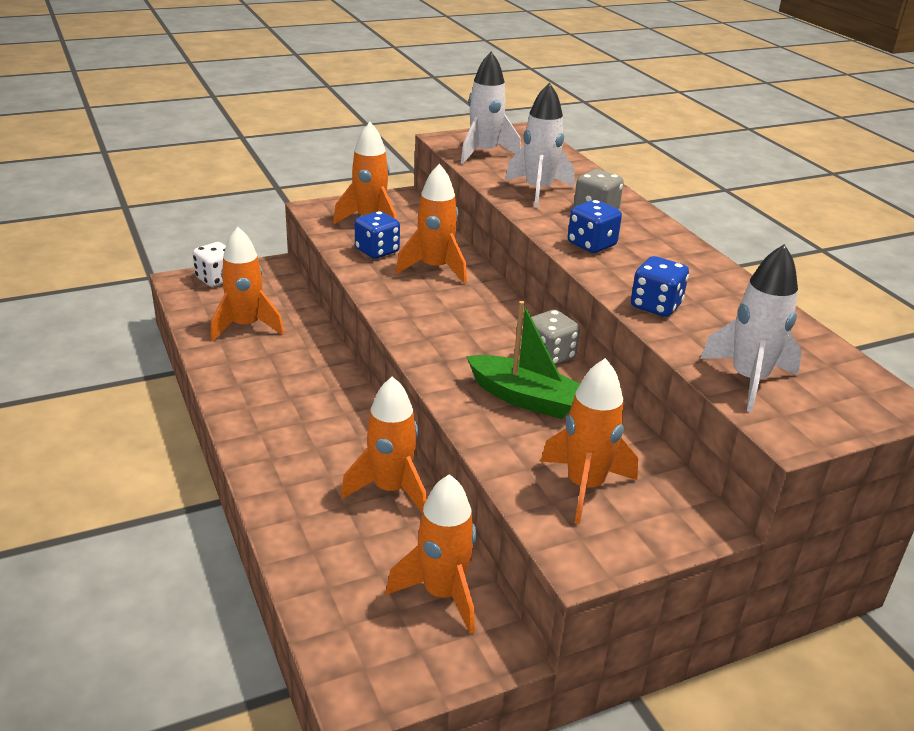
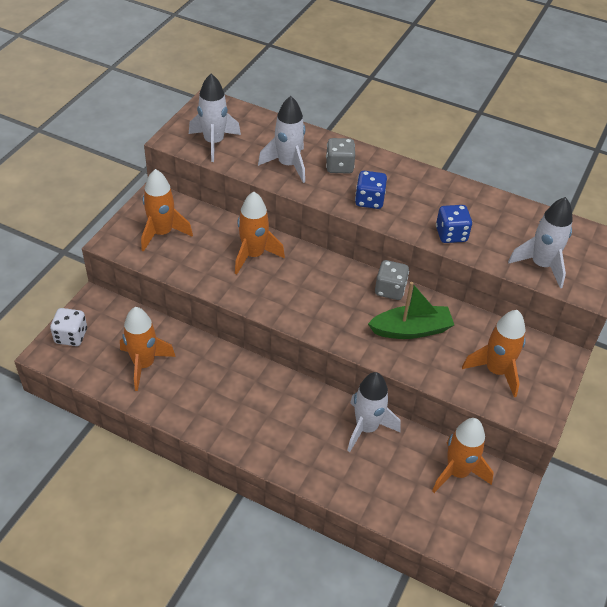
camera: 40 degrees left, 15 degrees up
(377, 251) = (201, 260): blue dice -> none
(390, 490) = (366, 428): orange rocket -> white rocket

